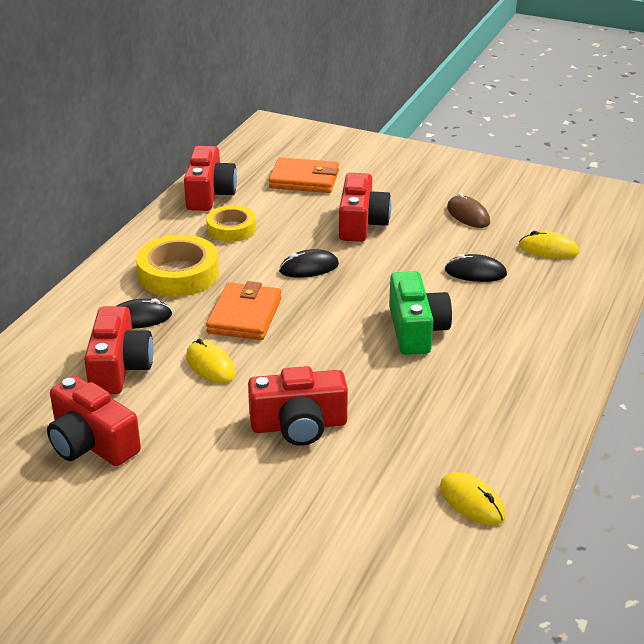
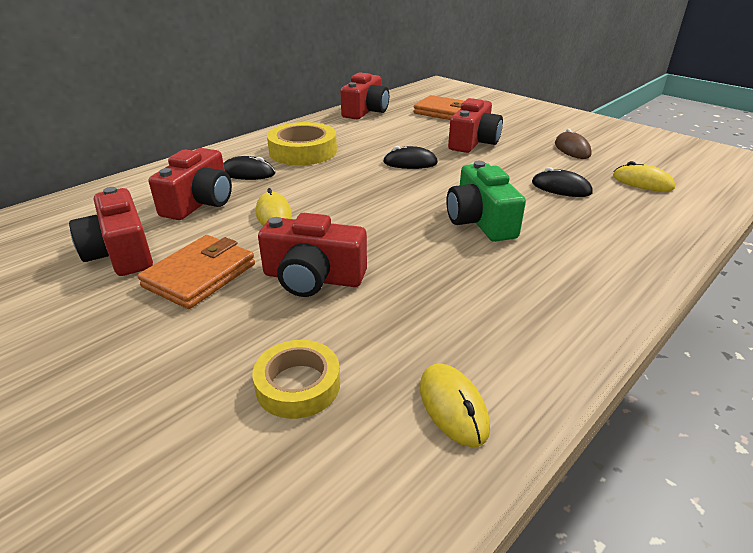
camera: 20 degrees right, 0 degrees up
(231, 229) = (366, 131): yellow tape -> yellow tape (298, 385)
(244, 316) = (332, 185): orange wallet -> orange wallet (200, 275)
(416, 330) = (480, 221): green camera -> green camera turned 150 degrees clockwise

